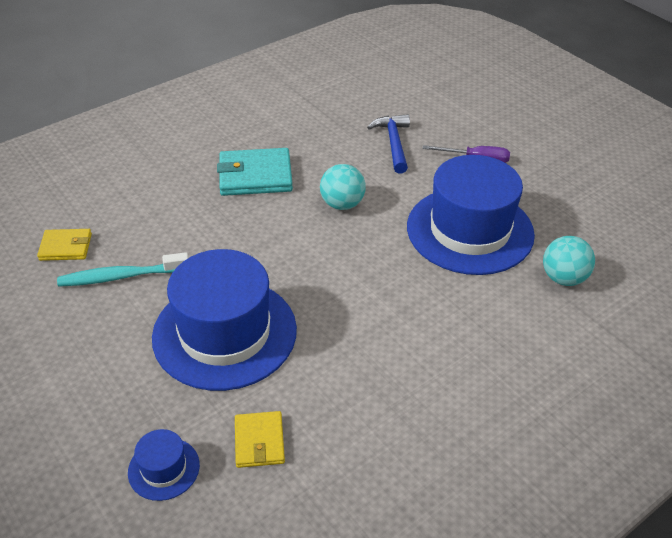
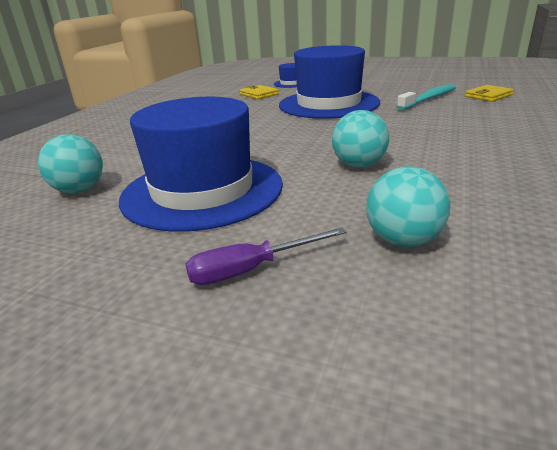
camera: 150 degrees right, 15 degrees down
(255, 176) = (476, 154): turquoise wallet -> none
(393, 143) = (403, 240): blue hammer -> turquoise ball

